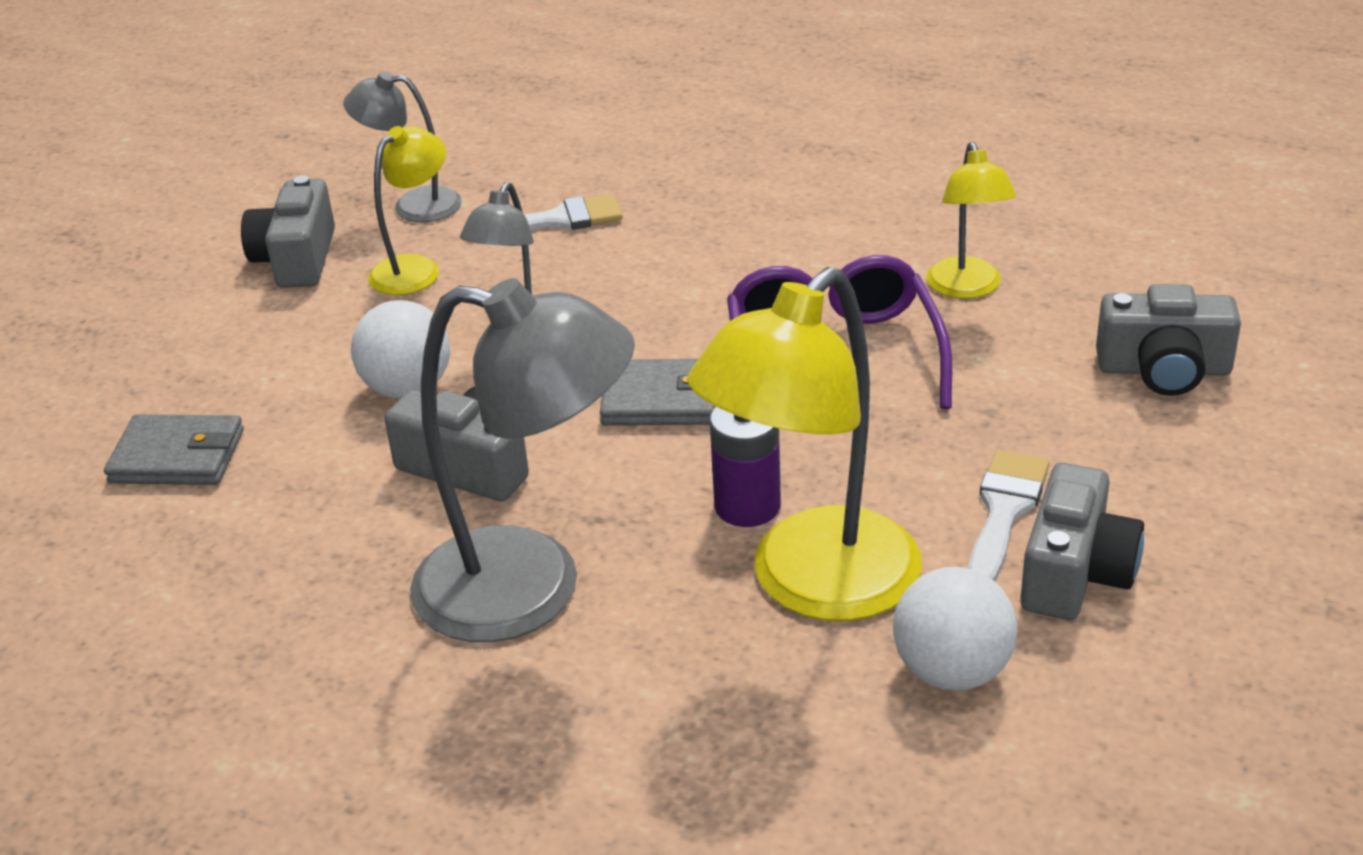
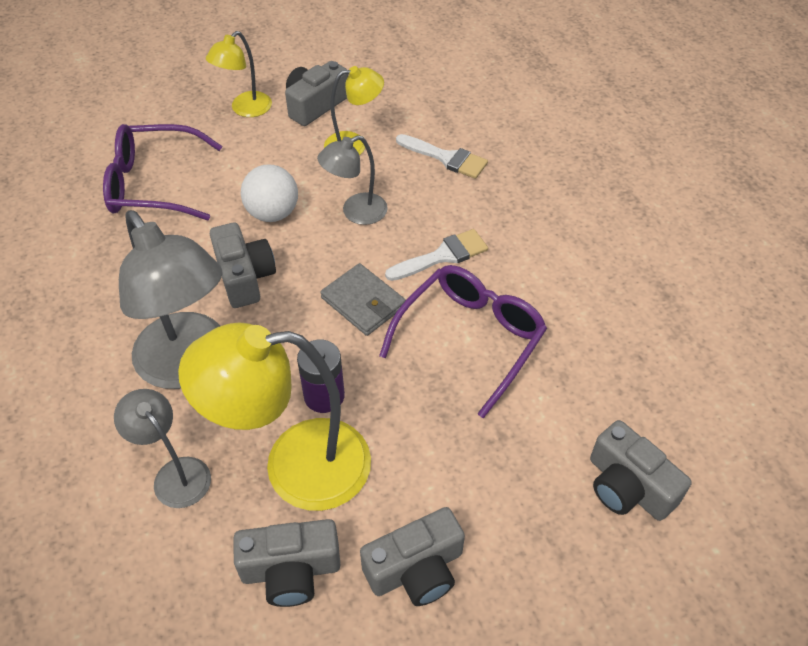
camera: 40 degrees right, 15 degrees up
(177, 456) = (154, 184): grey wallet -> purple glasses
(413, 205) = (396, 105): grey lamp -> grey lamp (175, 473)
(952, 671) = (291, 570): white ball -> grey camera
(967, 288) = (591, 348): yellow lamp -> yellow lamp (245, 109)
(1004, 511) = (430, 502): white brush -> white brush (442, 256)

